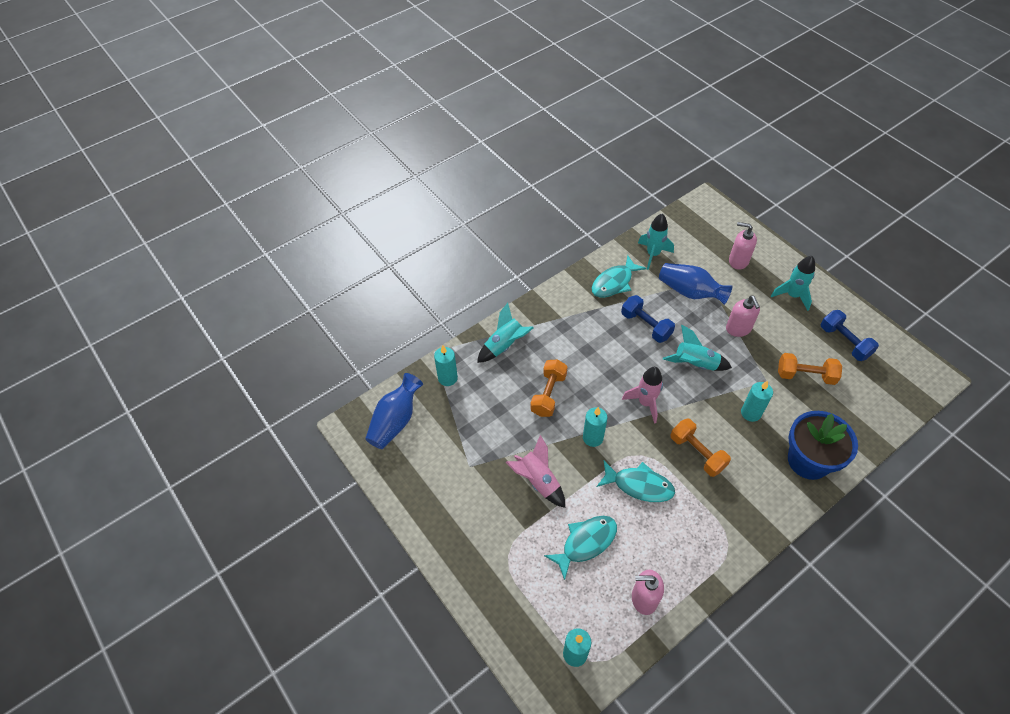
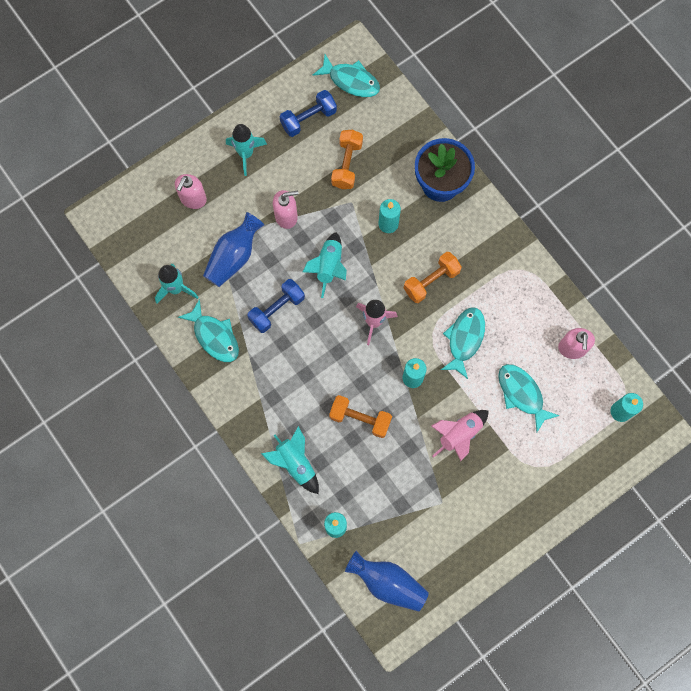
camera: 90 degrees left, 20 degrees up
(899, 376) = (351, 81): none -> turquoise fish

